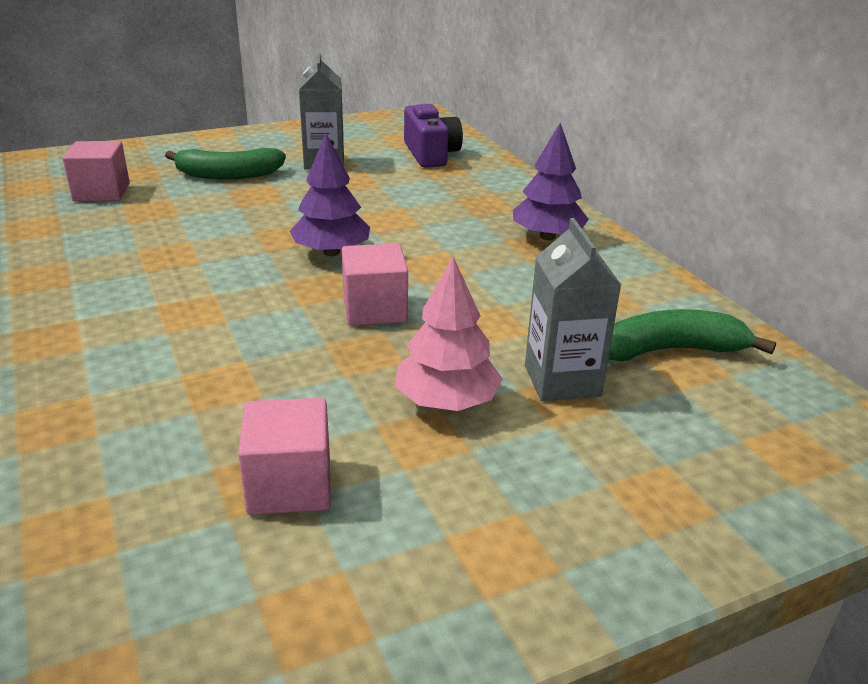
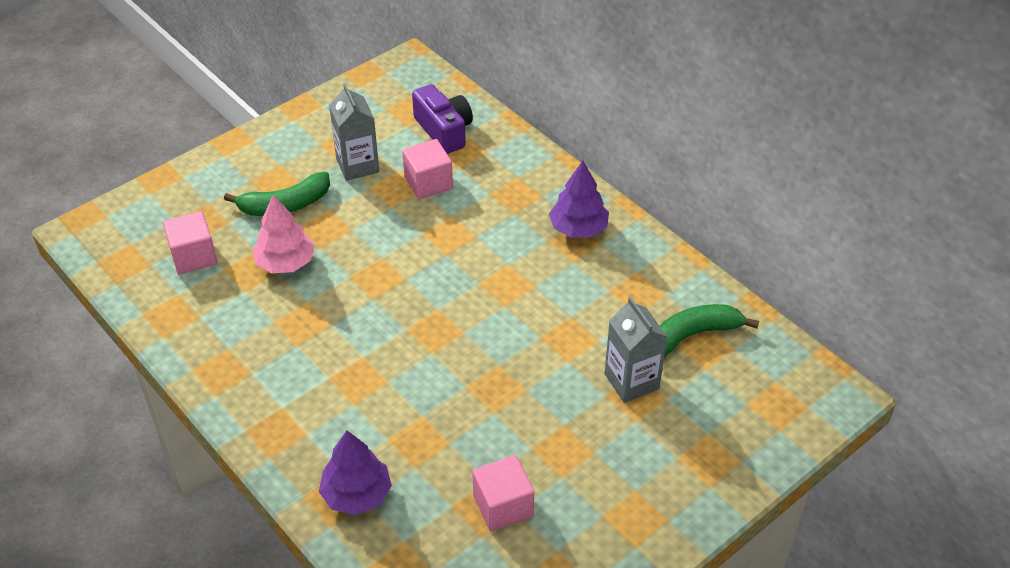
camera: 15 degrees left, 15 degrees up
(331, 252) = (424, 288): purple tree -> purple tree (356, 494)
(375, 309) = (485, 344): pink cube -> pink cube (428, 183)
(446, 401) = (566, 418): pink tree -> pink tree (285, 263)

